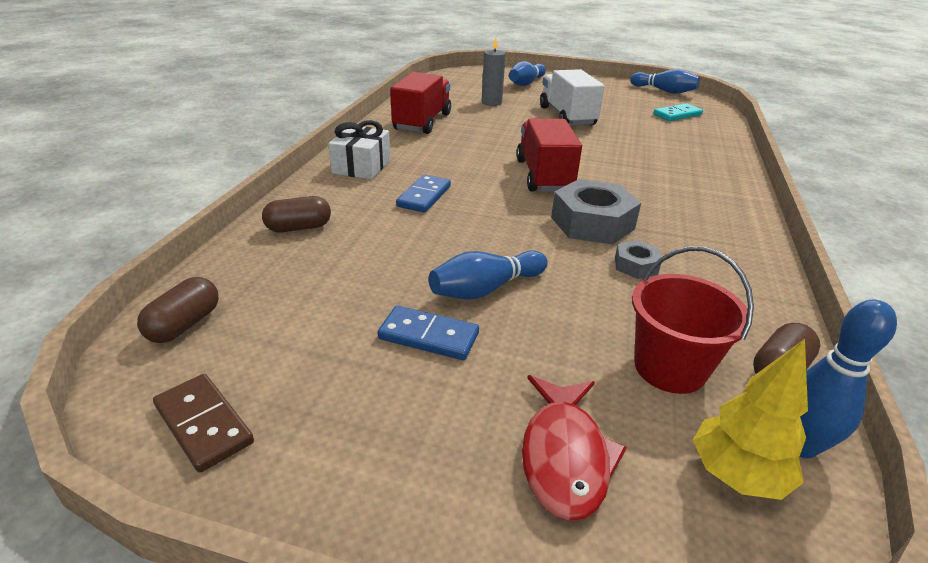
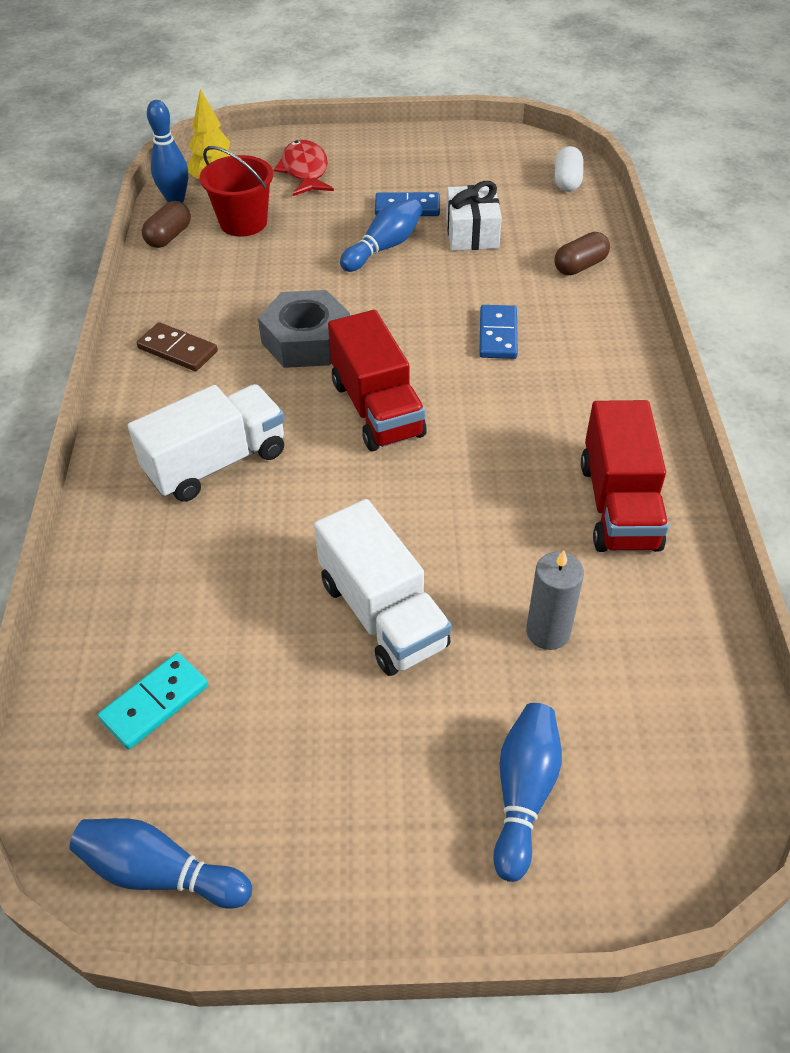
camera: 165 degrees right, 15 degrees up
(184, 325) = (567, 181): brown capsule -> white capsule
(204, 424) = (495, 146): brown domino -> brown domino (177, 350)
(361, 166) = (607, 366): white gift -> white gift (472, 233)
(636, 266) = (262, 297): grey nut -> none
(663, 172) = (216, 463): none -> white truck

